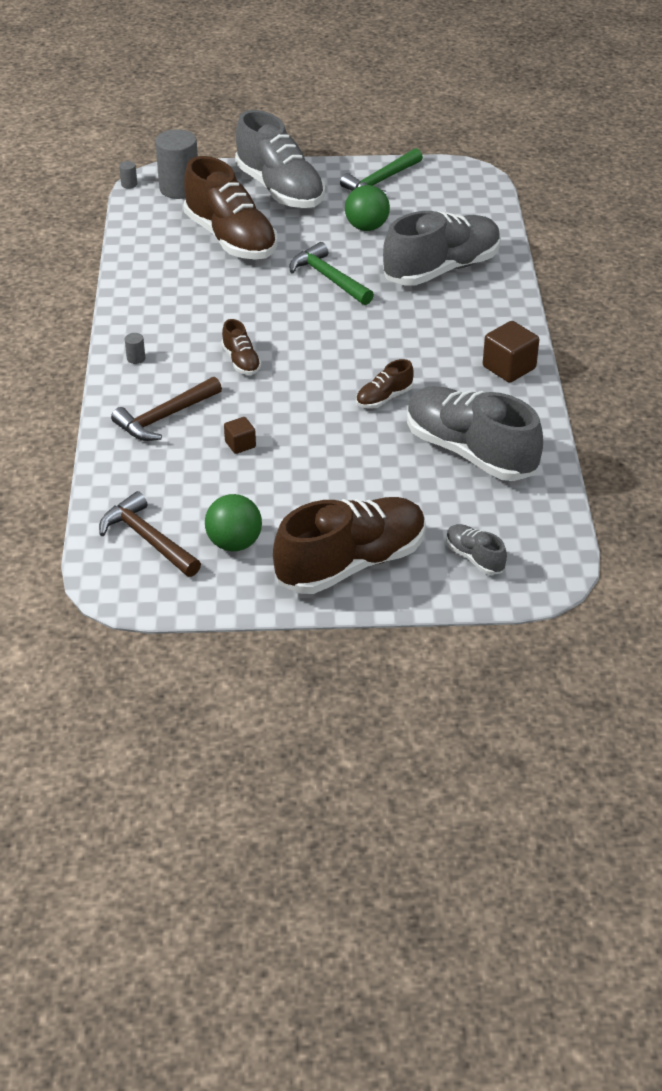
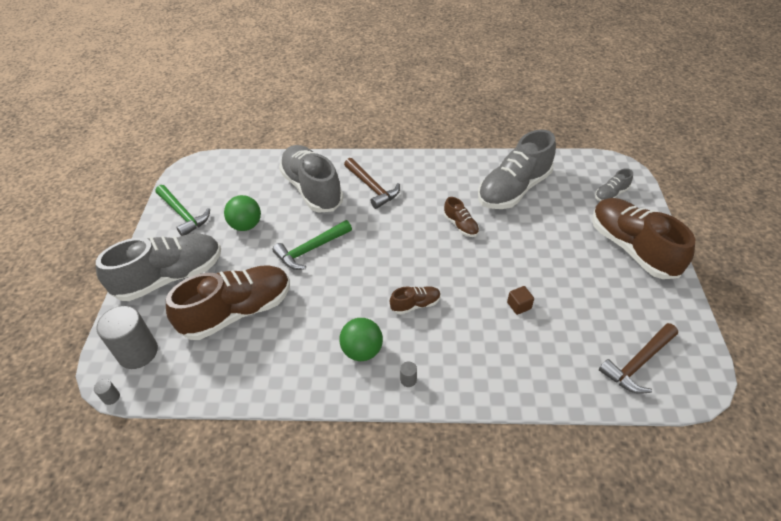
camera: 85 degrees left, 5 degrees up
(165, 417) = (489, 355): brown hammer -> brown hammer (372, 187)
(234, 543) = (628, 309): green ball -> green ball (362, 350)
(509, 367) = (428, 167): brown cube -> none

